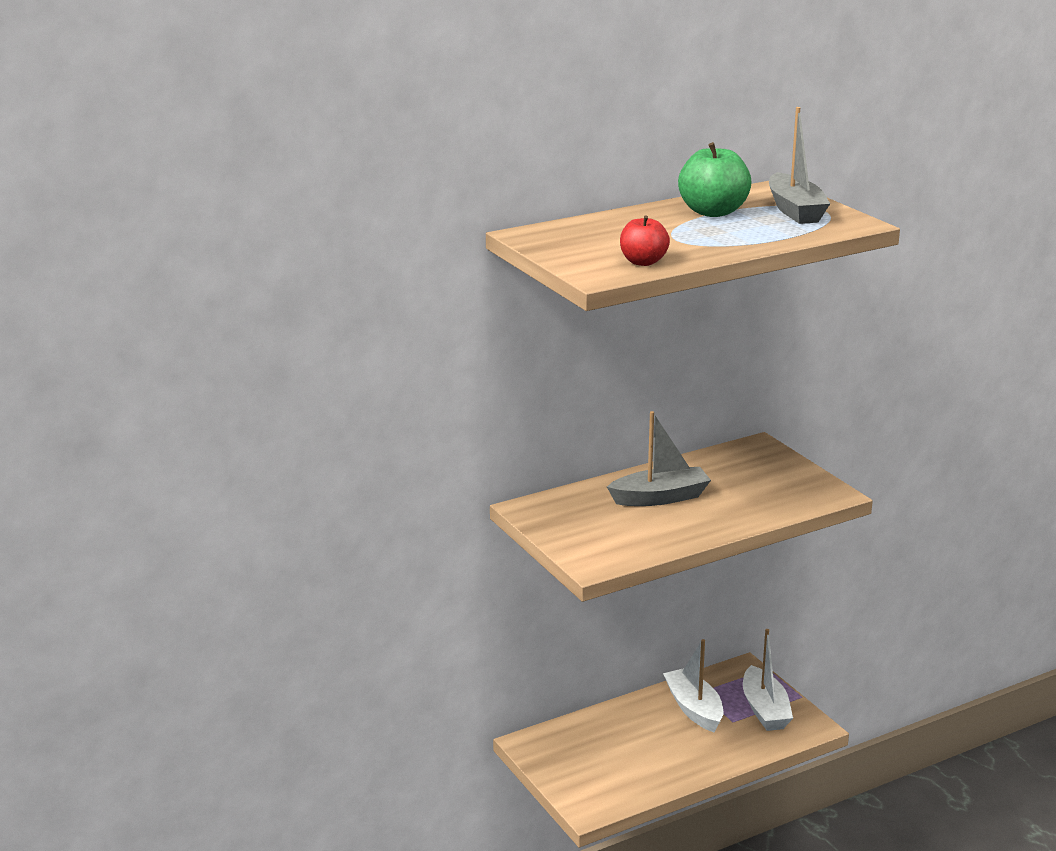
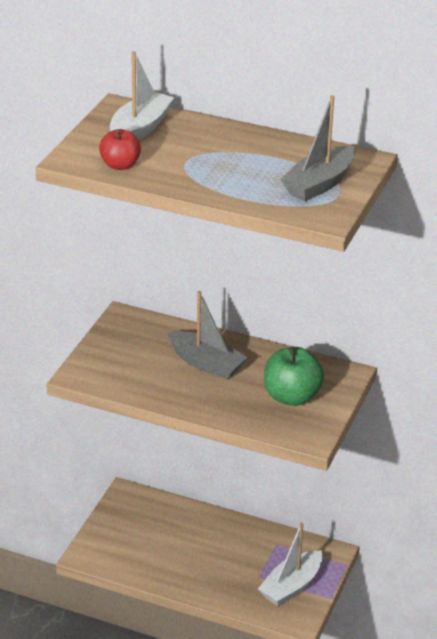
camera: 50 degrees right, 10 degrees up
(694, 708) = (252, 551): white boat -> white boat (140, 129)
(713, 212) = (267, 154): green apple -> green apple (291, 397)

